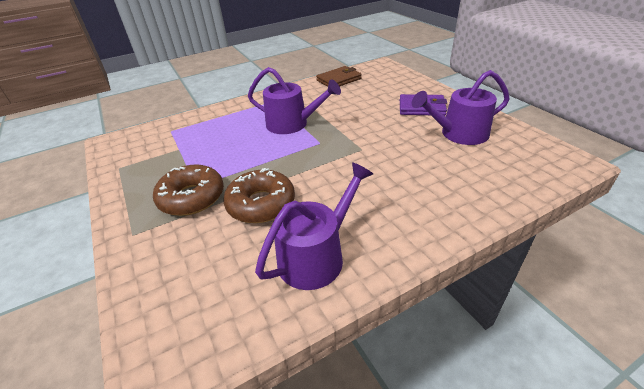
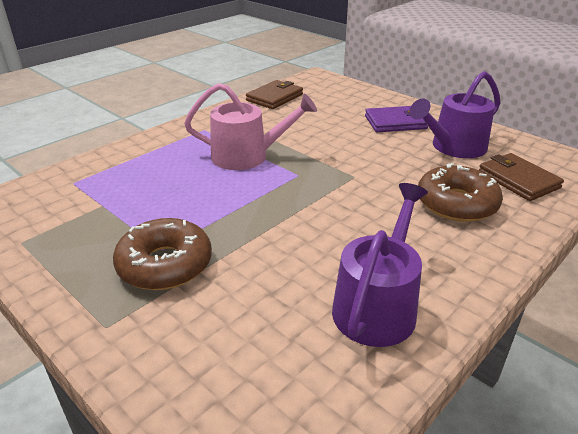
camera: 20 degrees left, 5 degrees down
(261, 204) = (268, 257): brown donut -> brown donut (456, 203)
(292, 124) = (247, 156): purple watering can -> pink watering can
(500, 169) = (518, 180): none -> brown wallet

